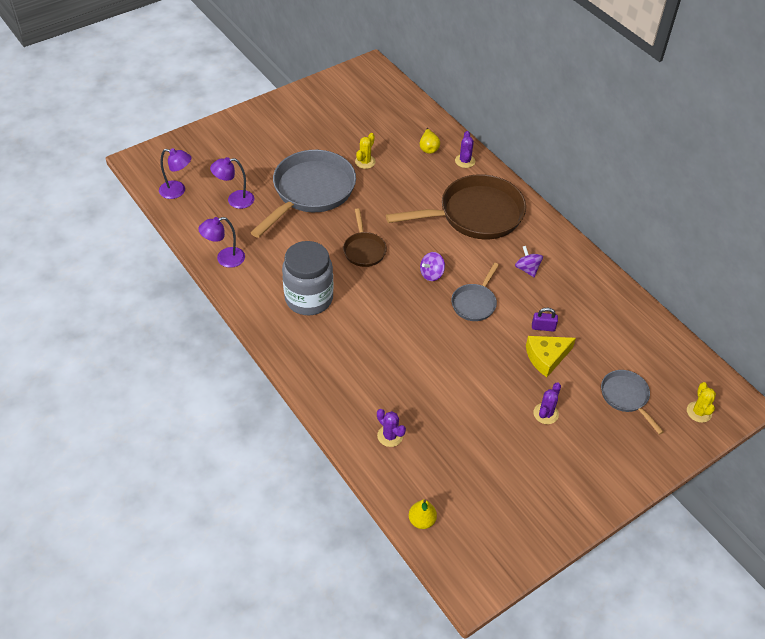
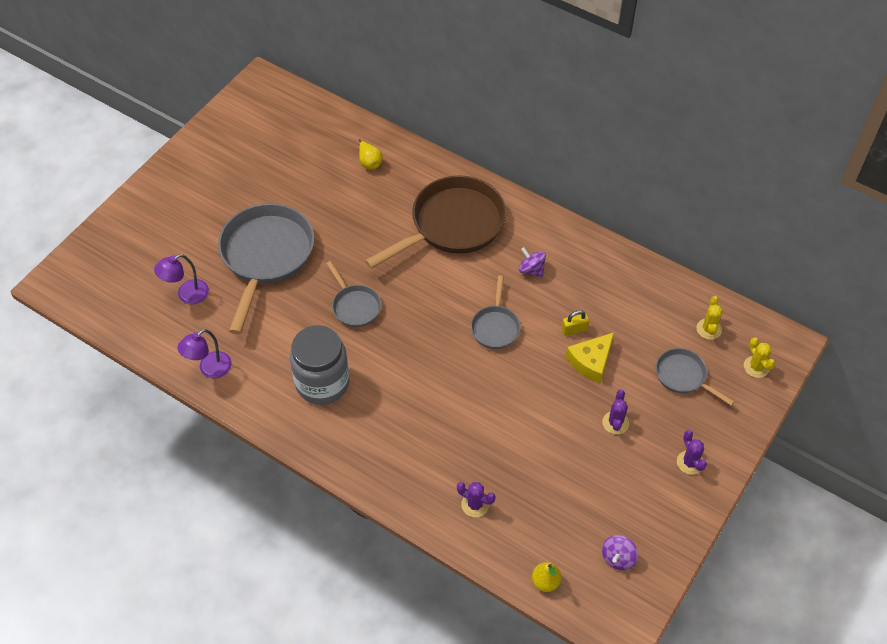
camera: 20 degrees left, 5 degrees up
(177, 191) = (116, 306): purple lamp -> none
(364, 250) = (354, 306): brown pan -> grey pan
(365, 162) = (308, 201): yellow cactus -> yellow cactus (709, 329)
(431, 274) = (437, 309): purple spinning top -> purple spinning top (618, 558)
(465, 161) = (414, 165): purple cactus -> purple cactus (690, 462)
(543, 327) = (574, 329): purple padlock -> yellow padlock

